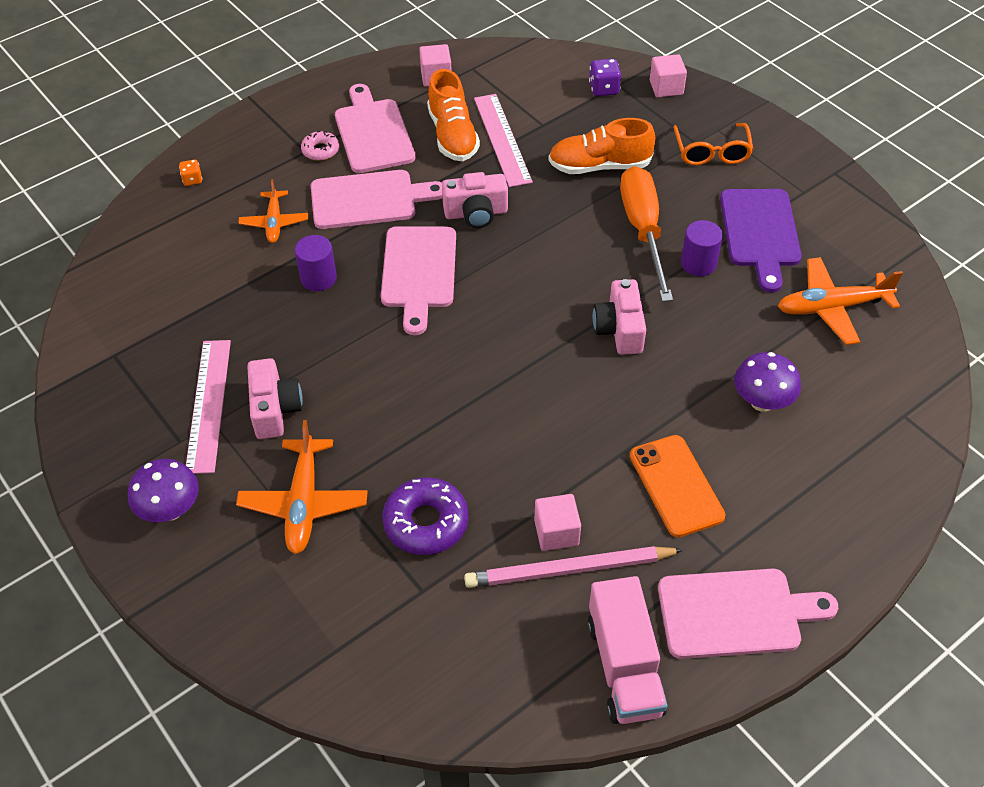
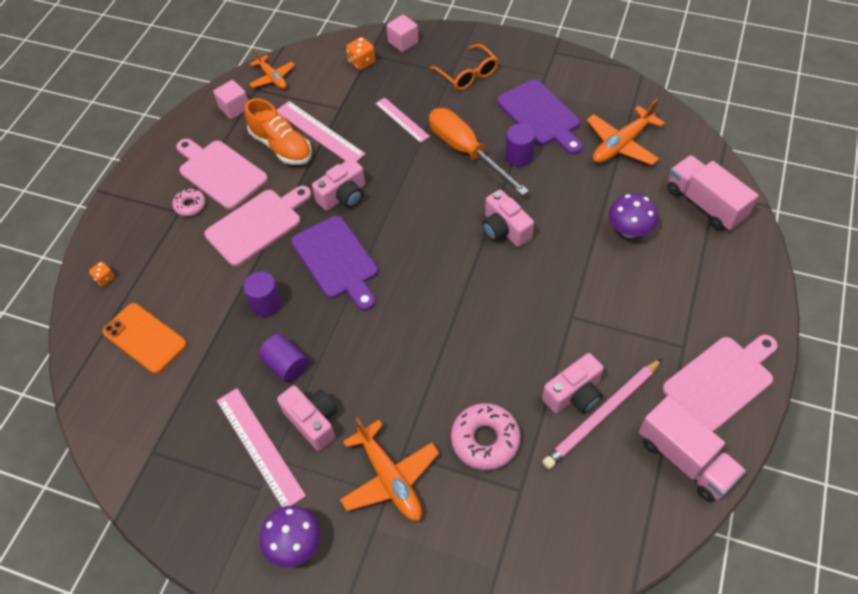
camera: 30 degrees left, 5 degrees up
(274, 222) = (198, 279): orange plane -> orange plane (272, 78)
(291, 345) = (286, 365): none -> purple cylinder
(419, 272) = (337, 260): pink cutting board -> purple cutting board
(426, 522) = (485, 440): purple donut -> pink donut
(556, 532) = (574, 394): pink cube -> pink camera
(599, 166) = (402, 119): orange shoe -> pink ruler
(604, 89) = (362, 62): purple dice -> orange dice
(676, 486) = (622, 317): orange phone -> orange phone (145, 338)
(880, 420) = (705, 204): none -> pink truck

